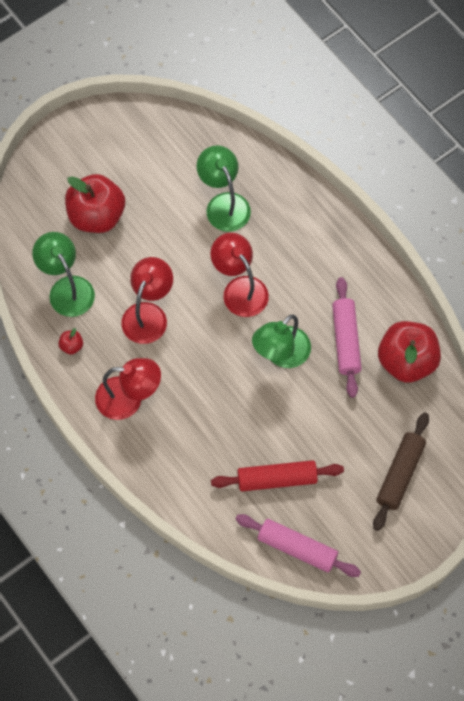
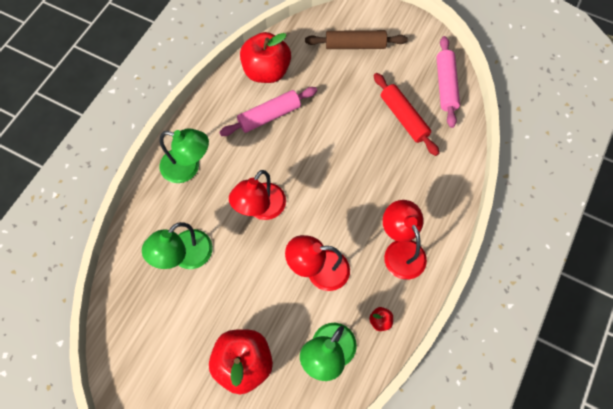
camera: 115 degrees left, 0 degrees up
(281, 355) = (303, 155): green lamp -> green lamp (188, 168)

